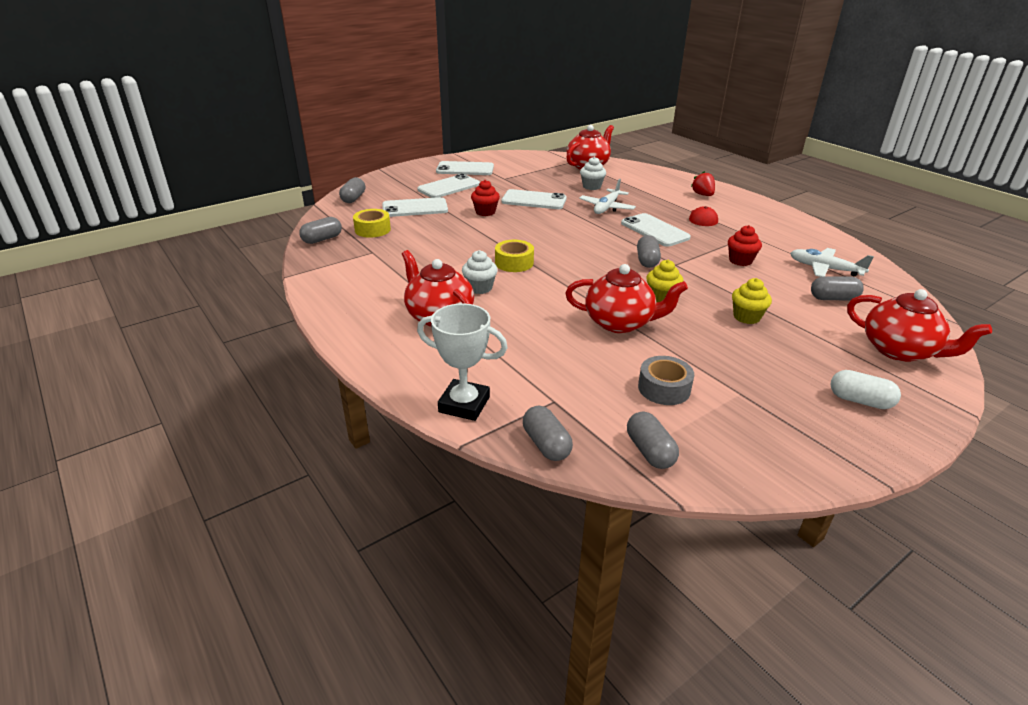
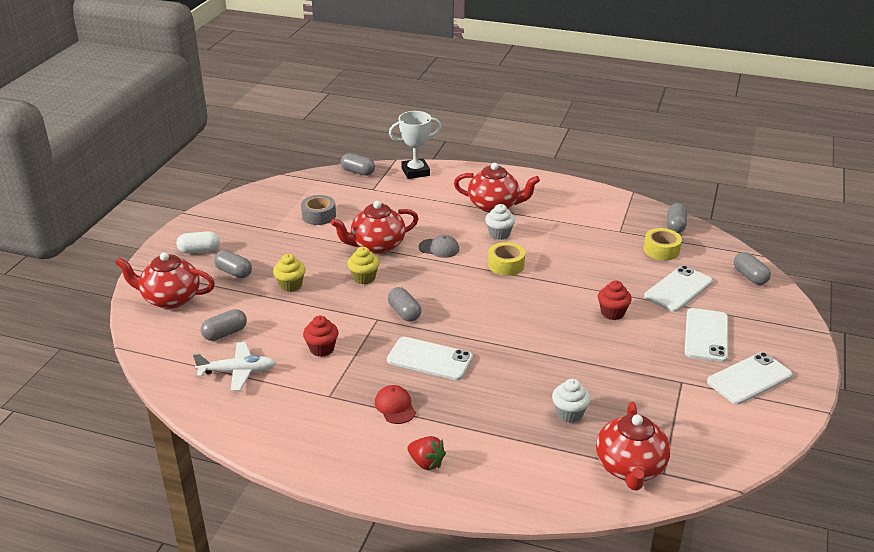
camera: 145 degrees right, 0 degrees up
(534, 200) = (595, 354): white phone -> none
(557, 297) = (439, 248): none -> grey cap
(606, 207) = (510, 377): white plane -> none
(649, 451) = (307, 186): grey capsule -> grey capsule (234, 272)

